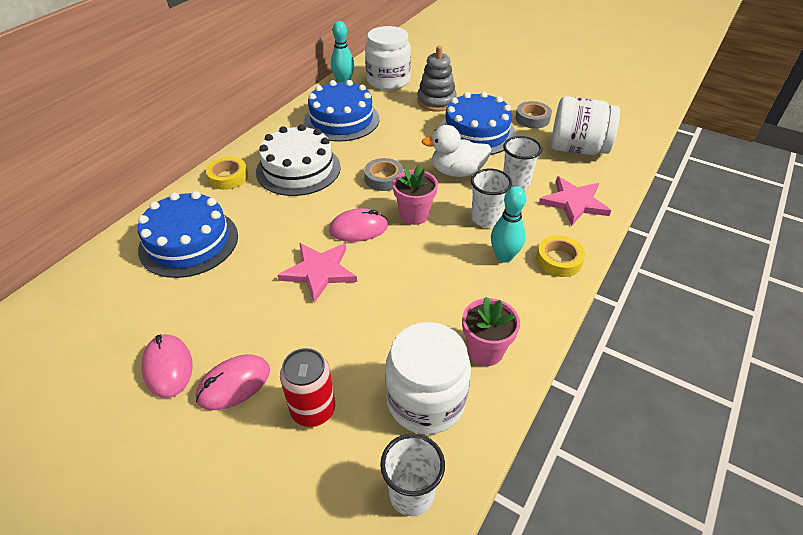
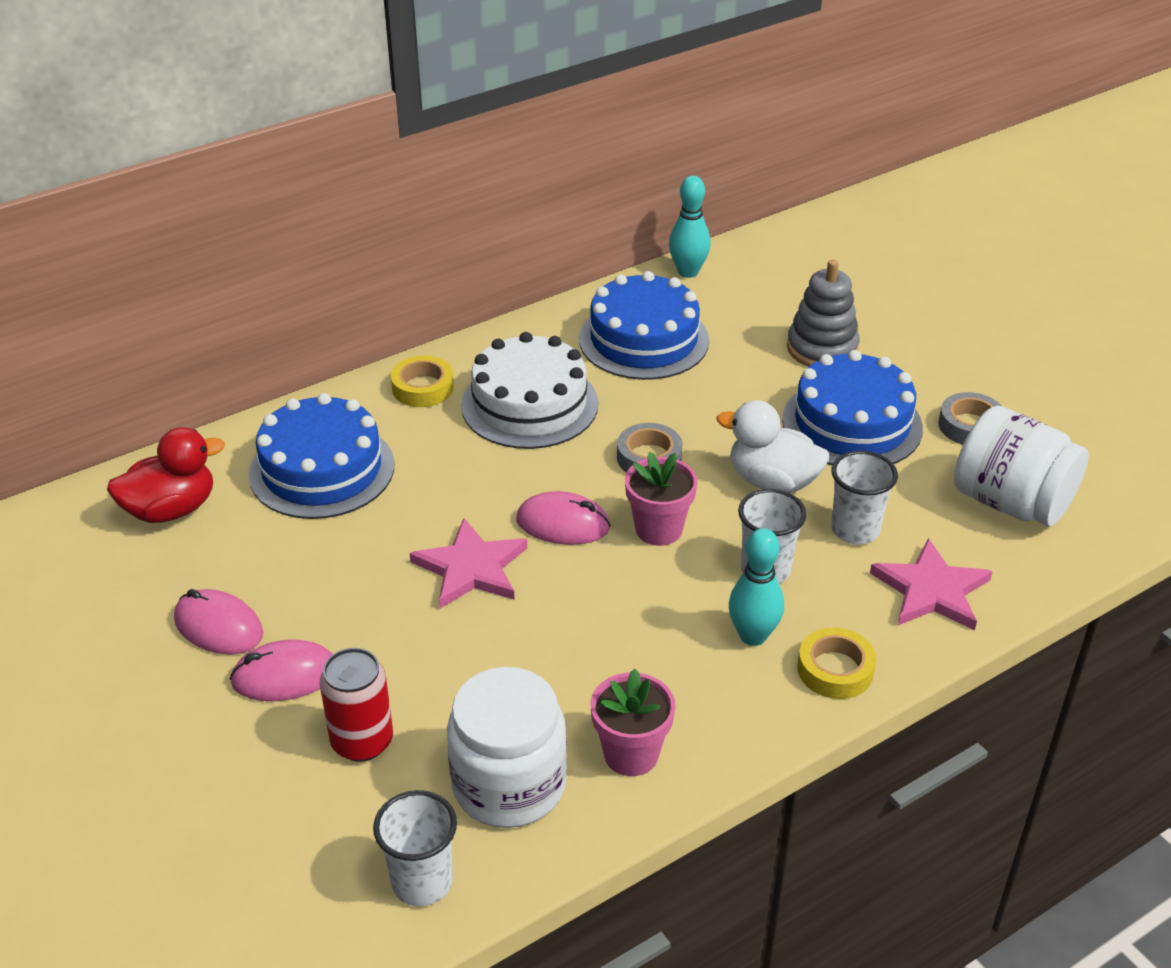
camera: 25 degrees right, 5 degrees down
(93, 299) = (171, 509): none -> red duck
(168, 367) = (218, 626): pink mouse -> pink mouse turned 60 degrees counterclockwise
(388, 80) = (764, 288): white jar -> none

